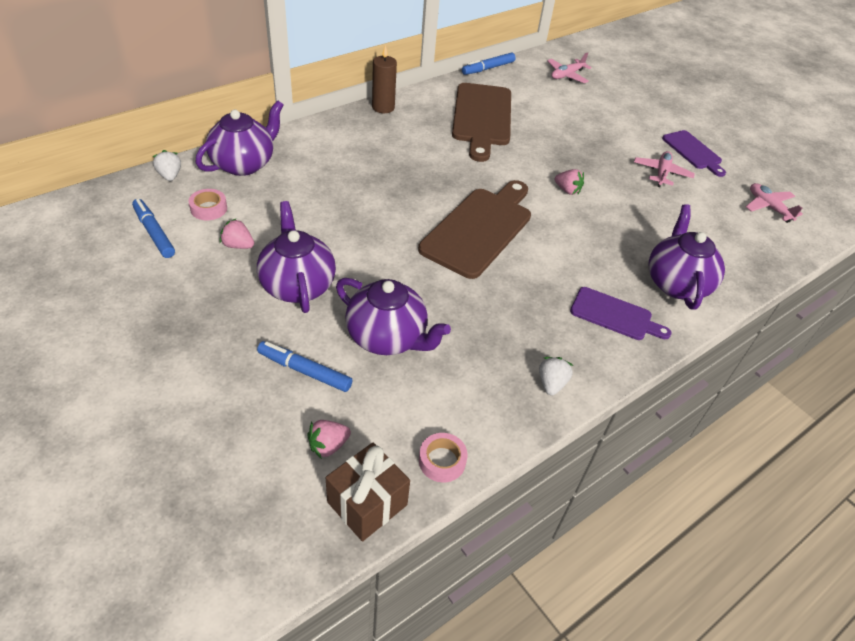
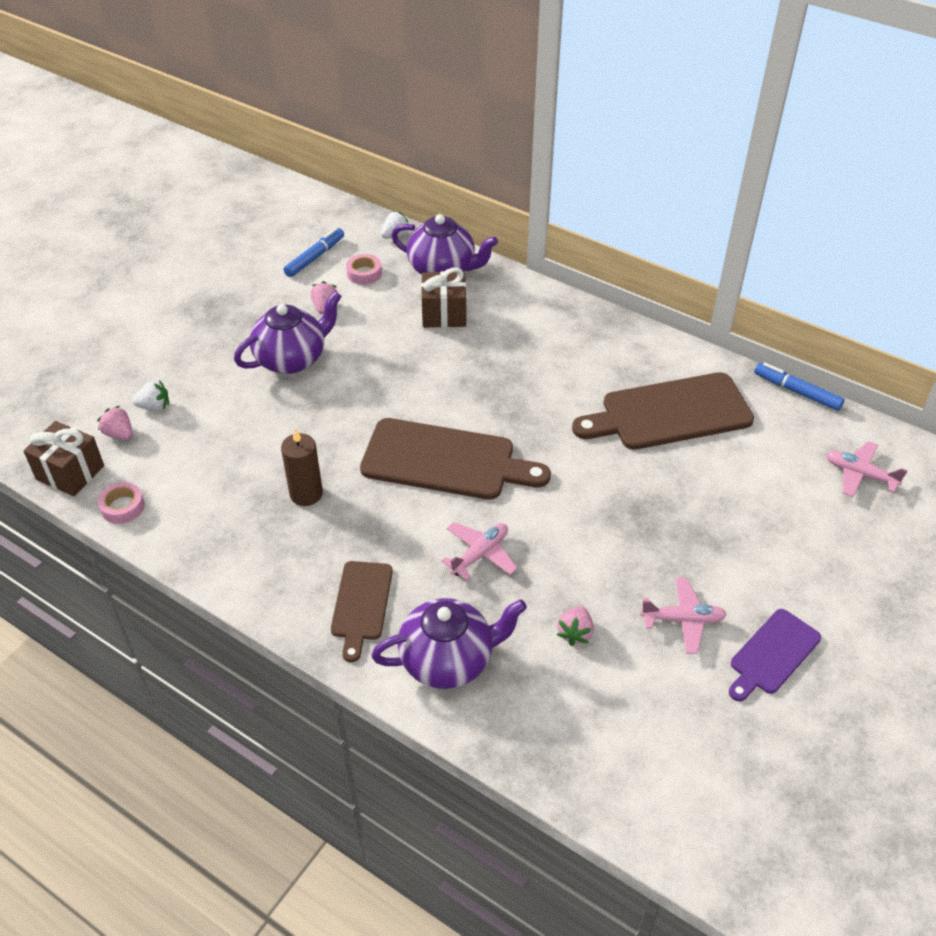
camera: 75 degrees right, 0 degrees up
(304, 180) = (444, 314): none -> brown gift
(304, 371) = (192, 396): blue marker -> none
(383, 107) = (620, 328): brown candle -> brown candle (306, 494)
(387, 337) = (251, 434): purple teapot -> none
(551, 383) = (238, 566): white strawberry -> white strawberry (154, 407)
(567, 190) = (570, 524): pink strawberry -> pink strawberry (575, 633)
(614, 315) = (361, 604): purple cutting board -> brown cutting board
(768, 207) = (690, 765): pink plane -> pink plane (480, 554)

